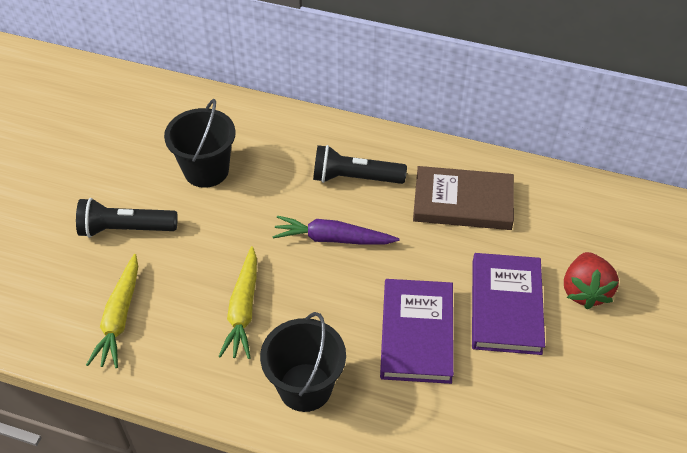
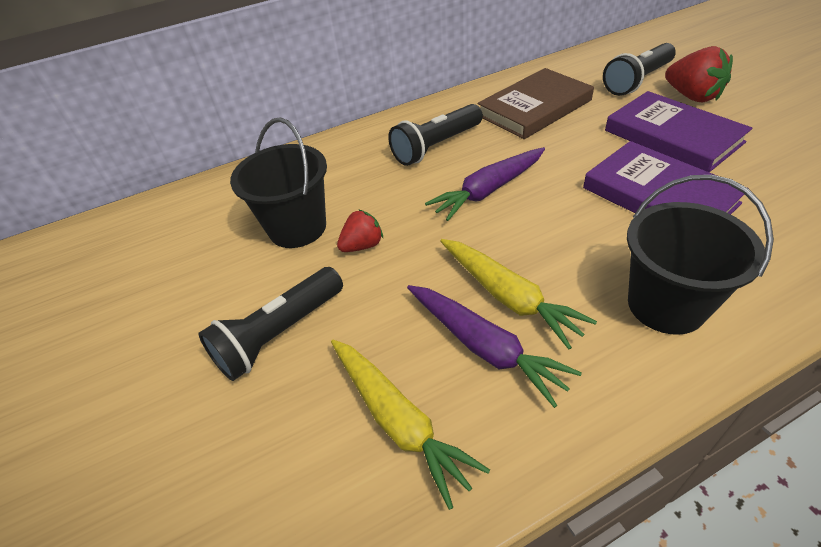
camera: 40 degrees left, 5 degrees down
(196, 322) = (484, 347): none -> purple carrot
(221, 213) = (362, 245): none -> red strawberry
(575, 243) = (637, 81): none -> black flashlight

